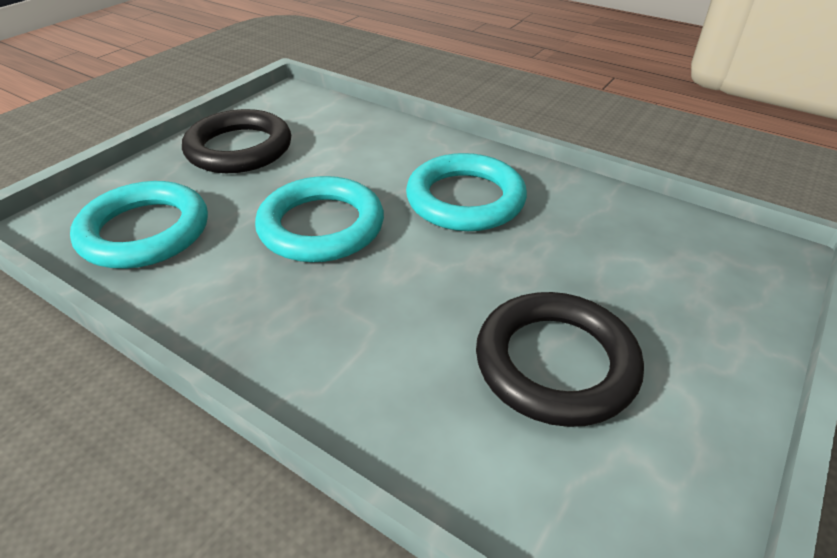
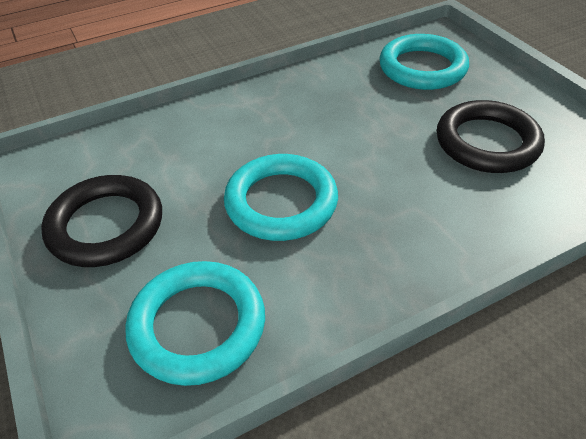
camera: 60 degrees left, 5 degrees up
(465, 199) = (304, 119): turquoise ring -> turquoise ring (422, 68)

